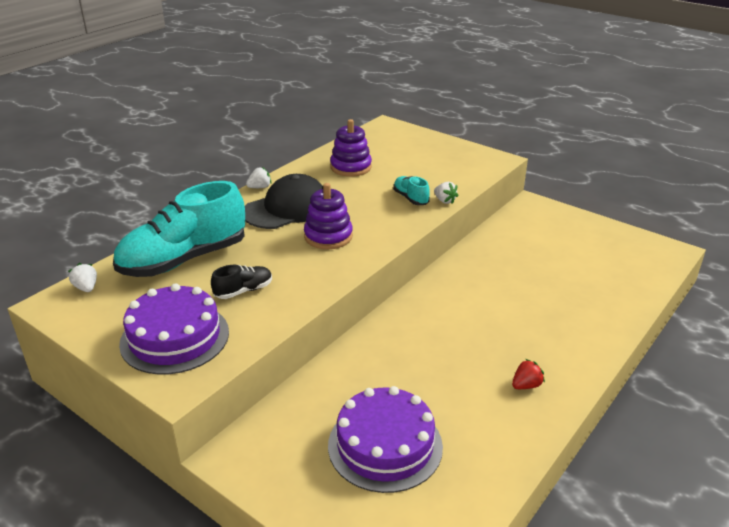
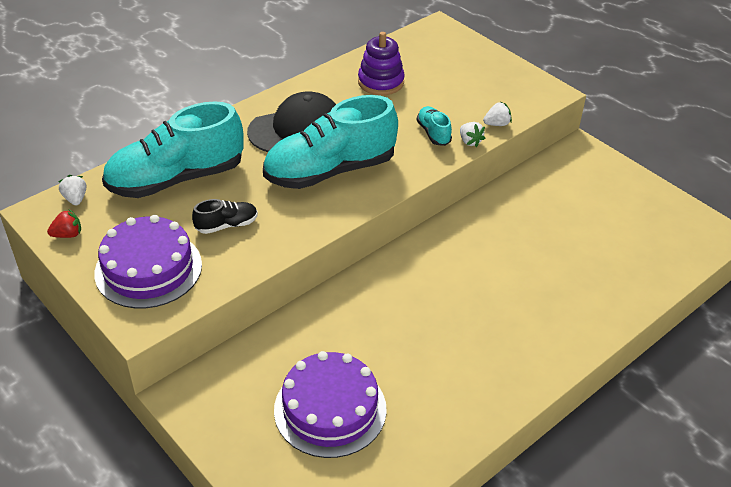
camera: 10 degrees right, 10 degrees up
(260, 187) = (275, 97): white strawberry -> white strawberry (497, 124)
(328, 236) = (330, 171): purple stacking toy -> turquoise shoe
(526, 385) = (491, 369): red strawberry -> red strawberry (68, 235)

